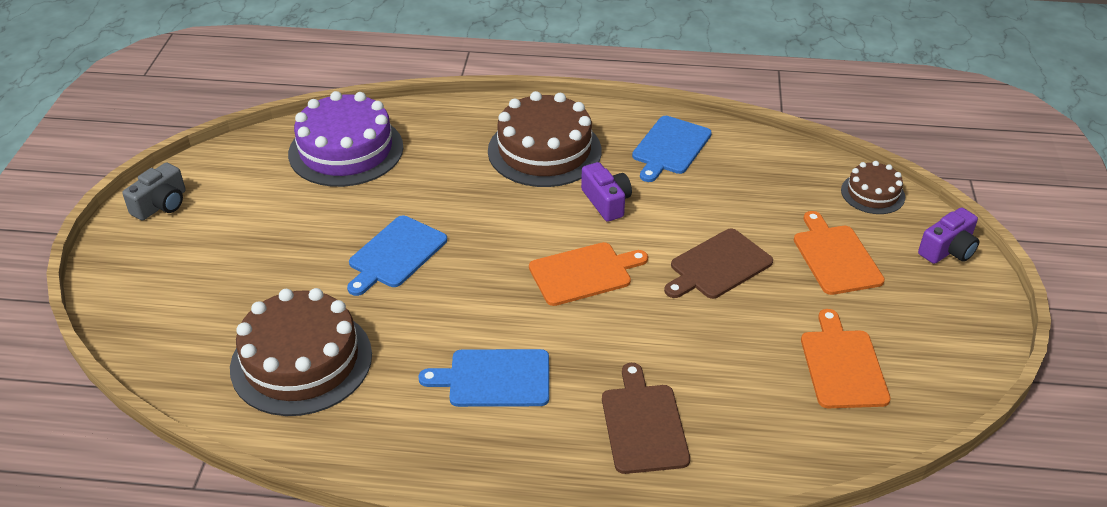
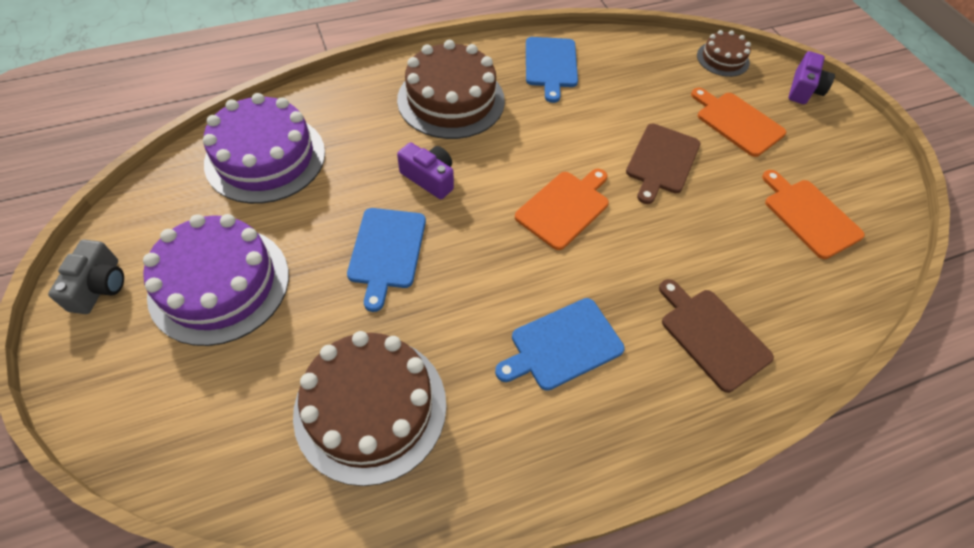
camera: 30 degrees left, 15 degrees up
(247, 233) = (219, 284): none -> purple cake
(606, 202) = (535, 132): purple camera -> purple camera (429, 178)

